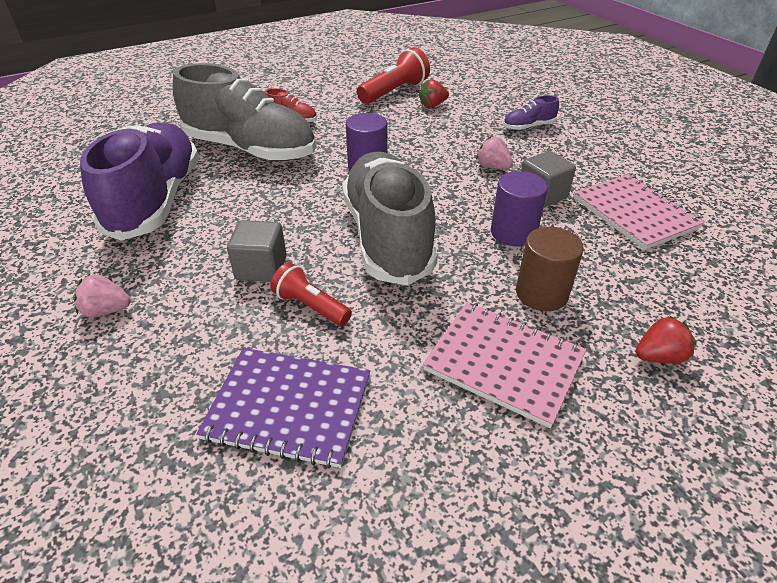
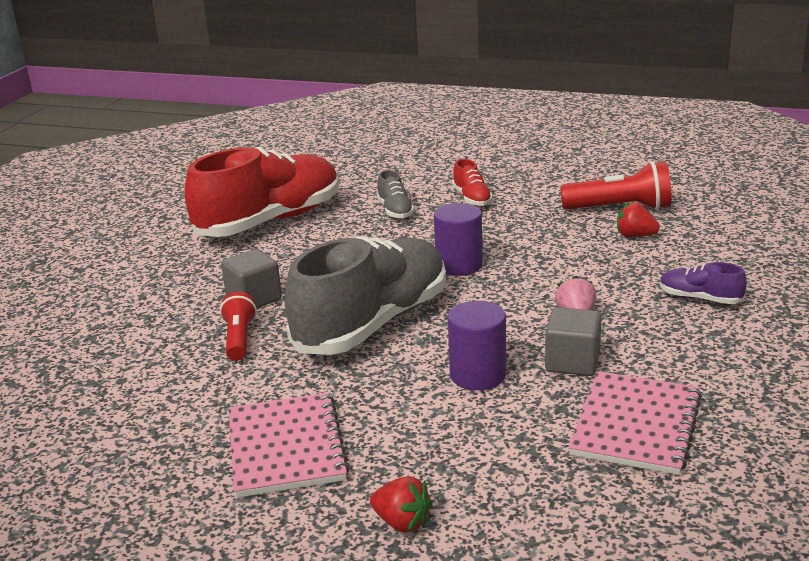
camera: 50 degrees right, 15 degrees down
(106, 310) = (137, 277): pink strawberry -> none
(156, 200) = (270, 221): purple shoe -> red shoe
(250, 149) = (395, 211): grey shoe -> grey shoe, size x0.41
(289, 407) = (130, 384): purple notebook -> none
(541, 294) = (405, 427): brown cylinder -> none

